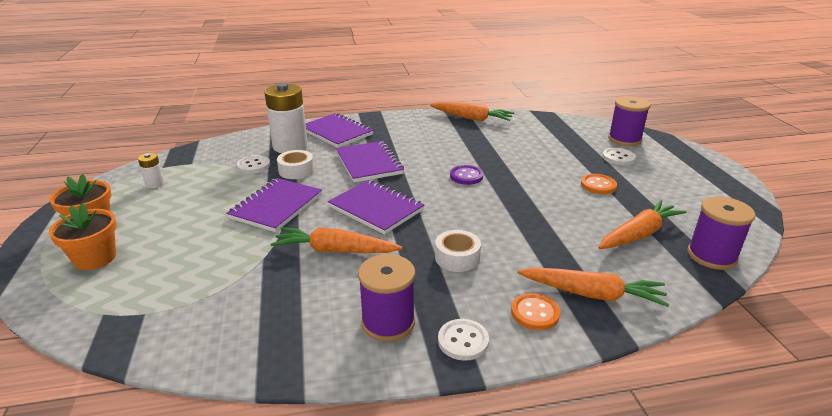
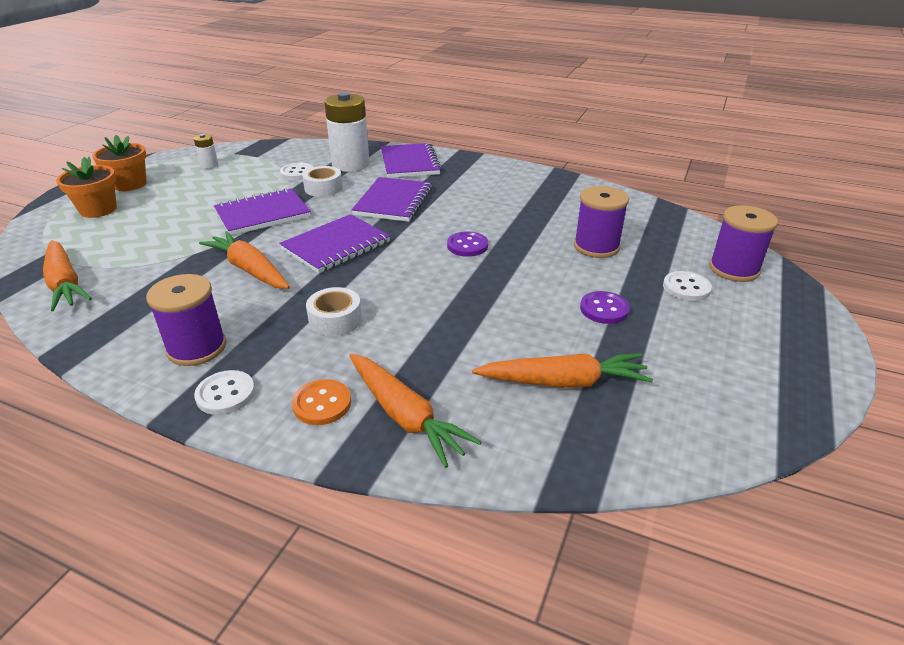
camera: 35 degrees right, 5 degrees up
(376, 208) = (336, 246): purple notebook -> purple notebook turned 60 degrees clockwise
(472, 118) = (570, 187): orange carrot -> orange carrot (65, 283)
(598, 185) = (604, 309): orange button -> purple button
(711, 256) = (618, 448): purple spool -> purple spool (596, 247)

